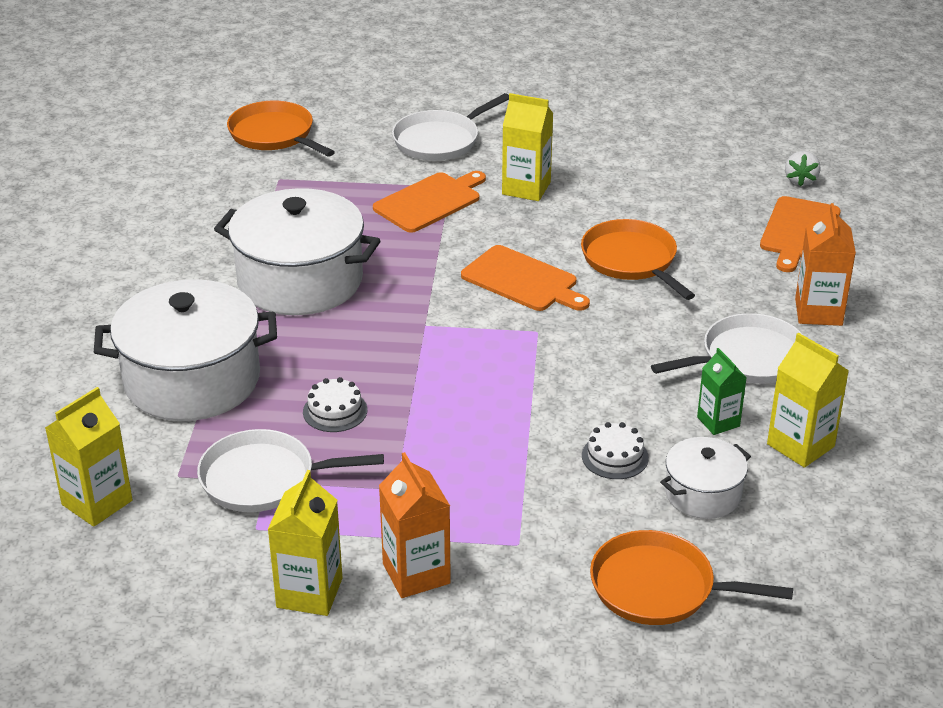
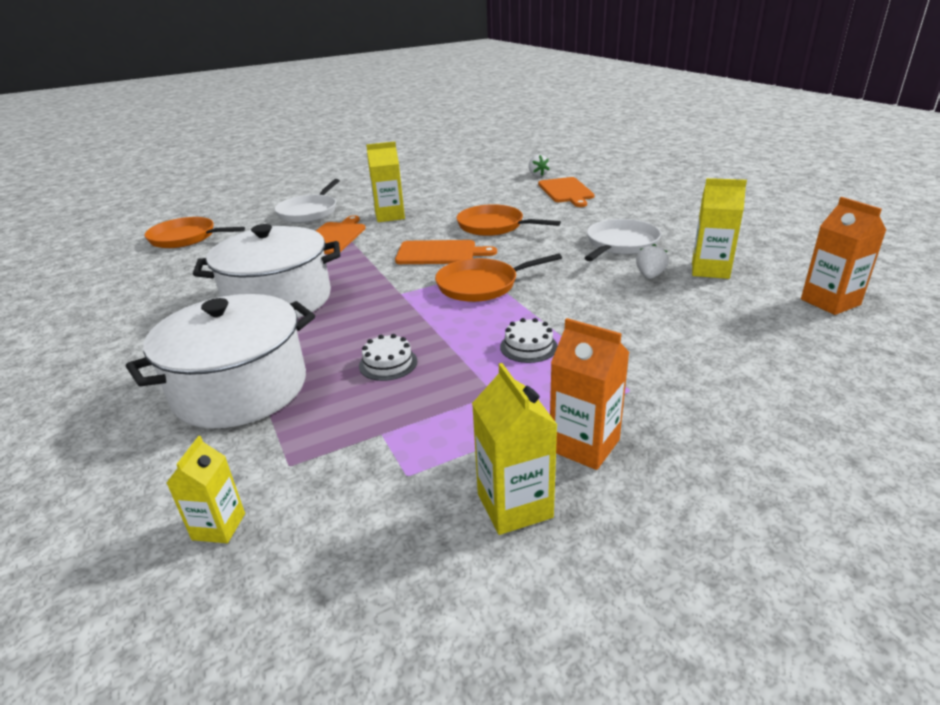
camera: 30 degrees left, 5 degrees down
(97, 502) = (219, 526): yellow carton -> yellow carton, size x0.66
(263, 479) = (375, 433): white pan -> none
(615, 456) = (618, 314): white cake -> white cake (528, 347)
(658, 587) = (756, 374): orange pan -> orange pan (481, 285)
(703, 494) = (698, 312): white pot -> none
(718, 422) = (650, 276): green carton -> white strawberry
(818, 312) = (625, 215): orange carton -> orange carton (830, 302)

